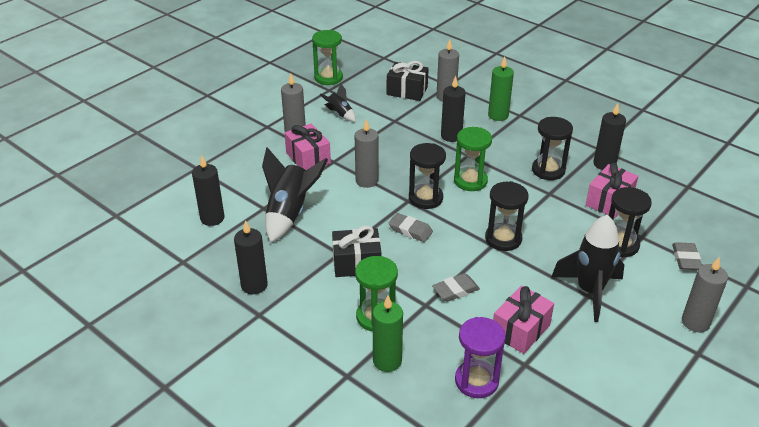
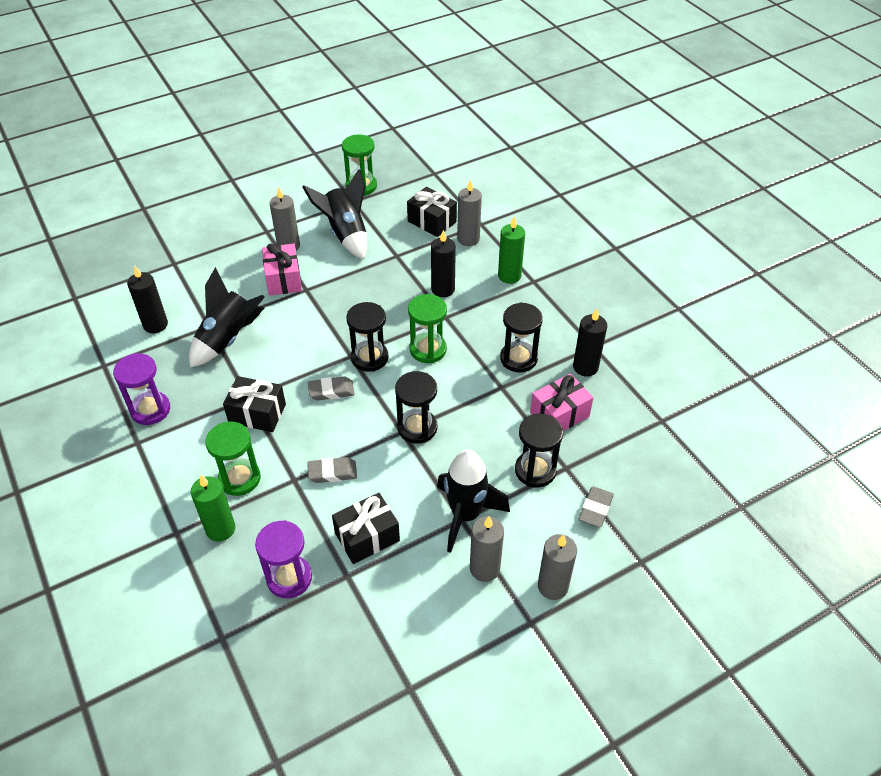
camera: 20 degrees right, 10 degrees up
(254, 285) = (150, 410): black candle -> purple hourglass
(339, 114) = (345, 234): black rocket -> black rocket, size x1.90
(367, 181) = (324, 321): grey candle -> grey candle (484, 568)
(410, 230) = (331, 391): grey eraser -> grey eraser turned 60 degrees counterclockwise
(520, 330) = (367, 537): pink gift -> black gift

